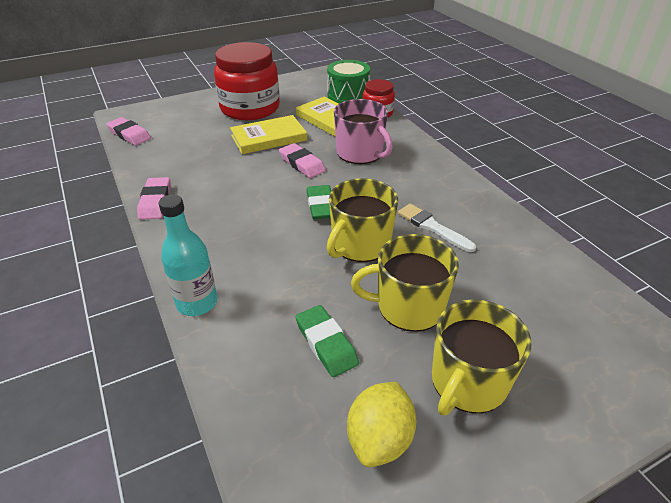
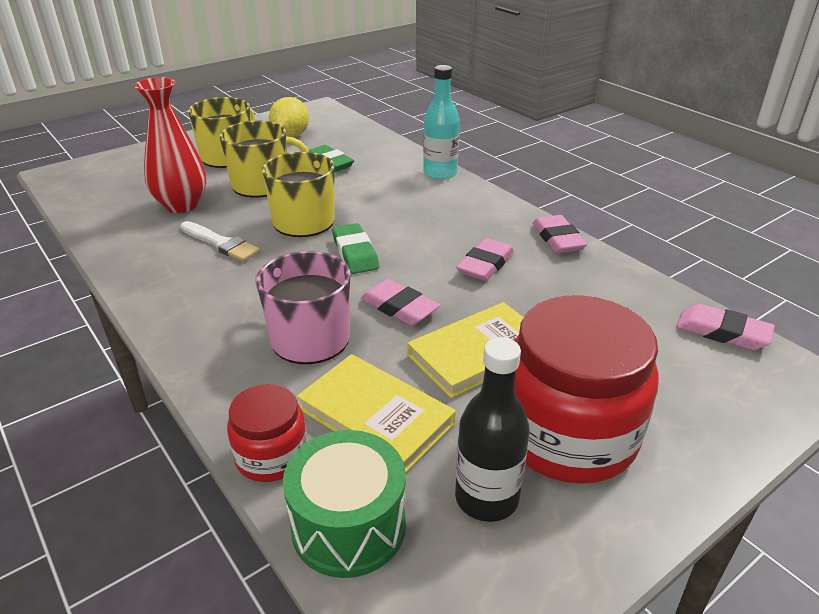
camera: 170 degrees right, 5 degrees down
(228, 186) = (485, 264): none -> pink eraser
(295, 97) = (486, 498): none -> black bottle
(489, 282) = (182, 205): none -> red vase

